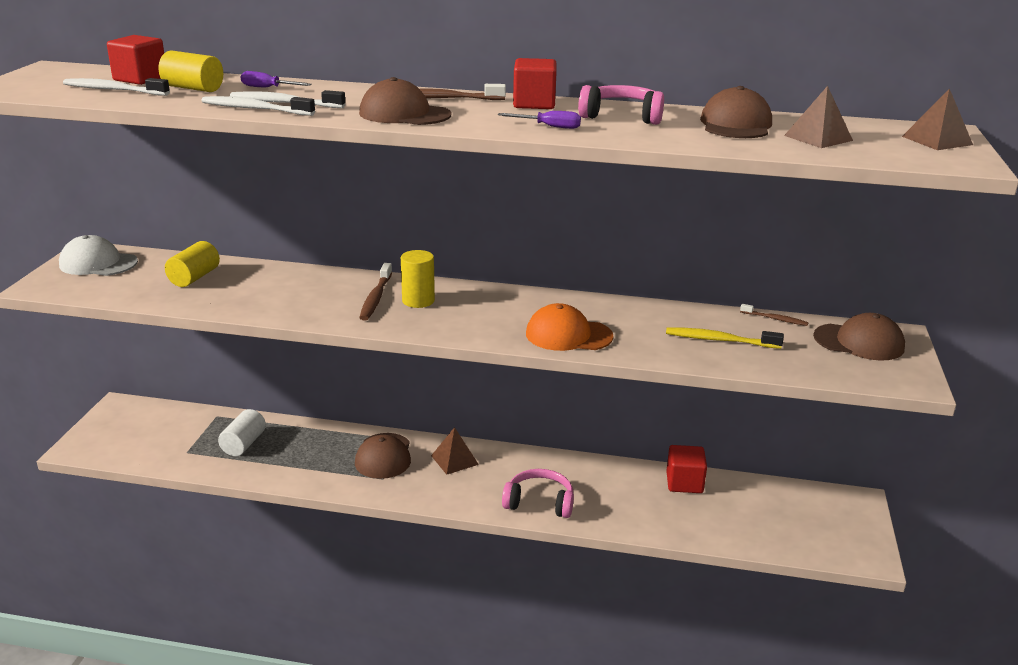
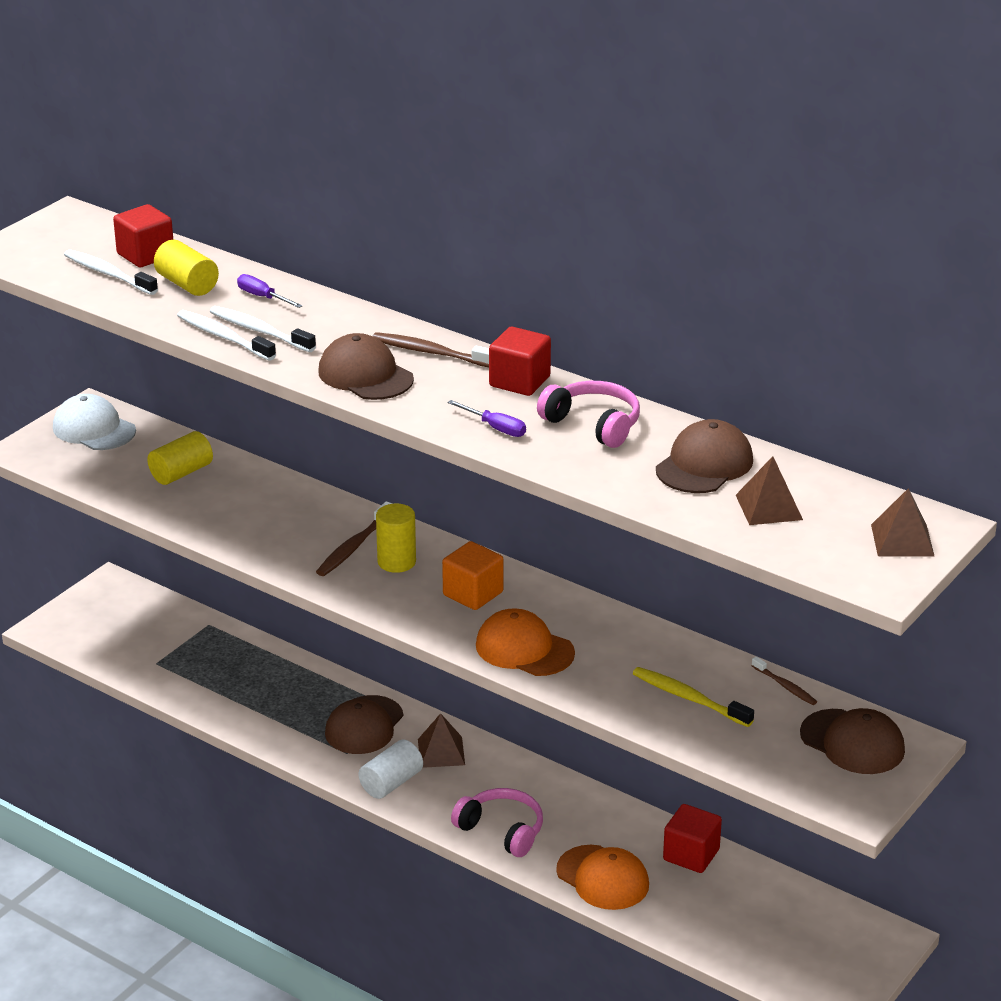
camera: 25 degrees right, 5 degrees up
(243, 444) = (220, 669): white cylinder -> white cylinder (391, 783)
(495, 309) = (473, 594): none -> orange cube
(638, 516) = (603, 878): none -> orange cap

